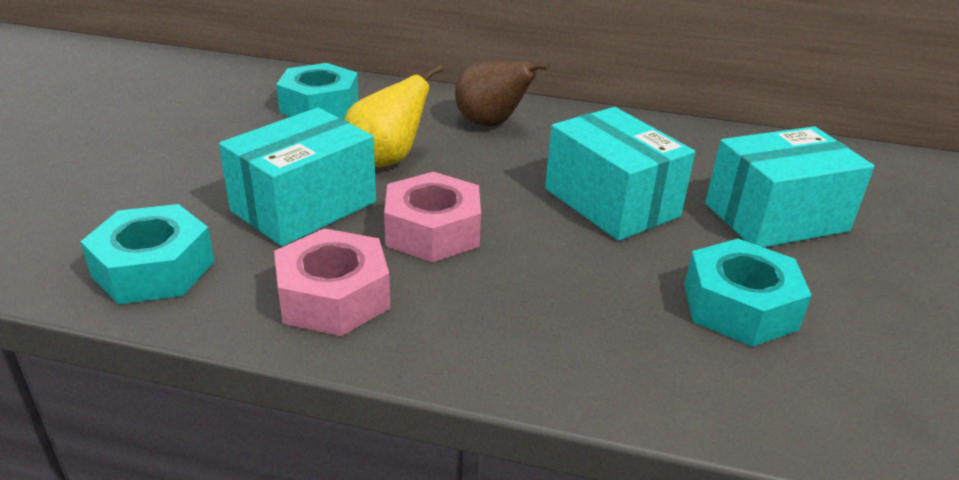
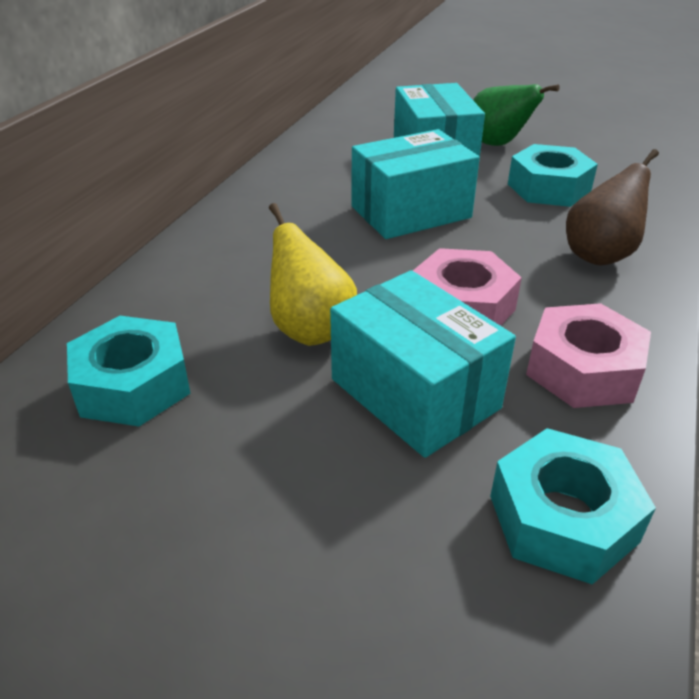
camera: 80 degrees left, 5 degrees up
(491, 124) = (240, 255): brown pear -> brown pear (600, 255)
(857, 269) = (497, 144): none -> green pear

